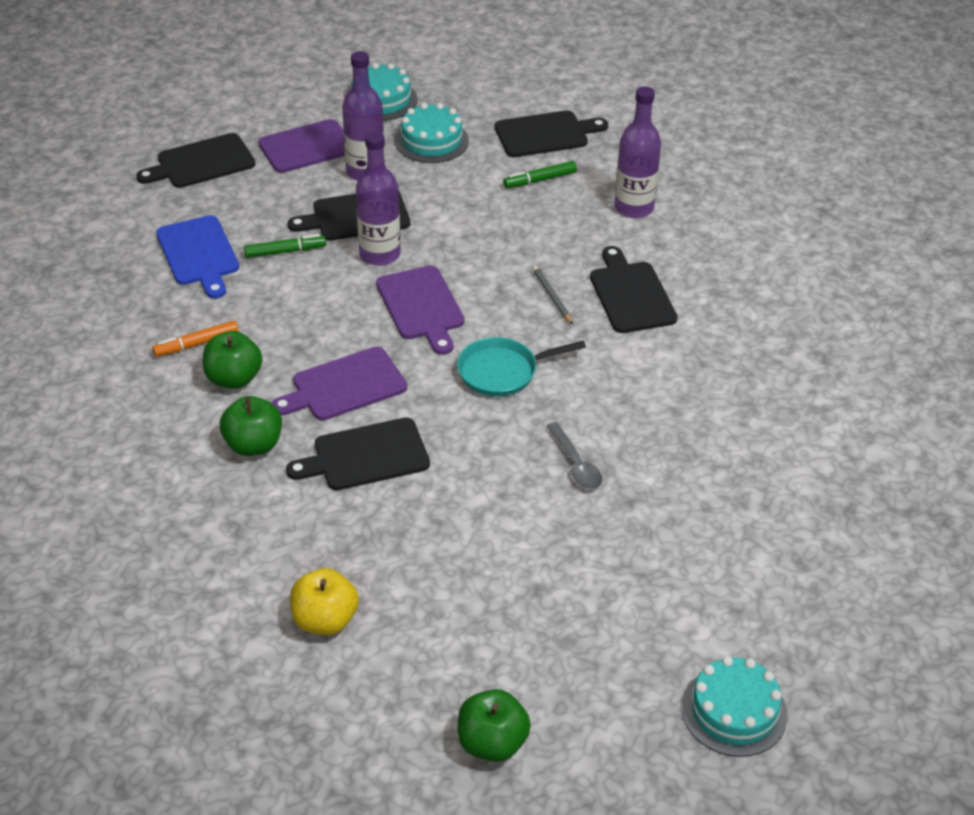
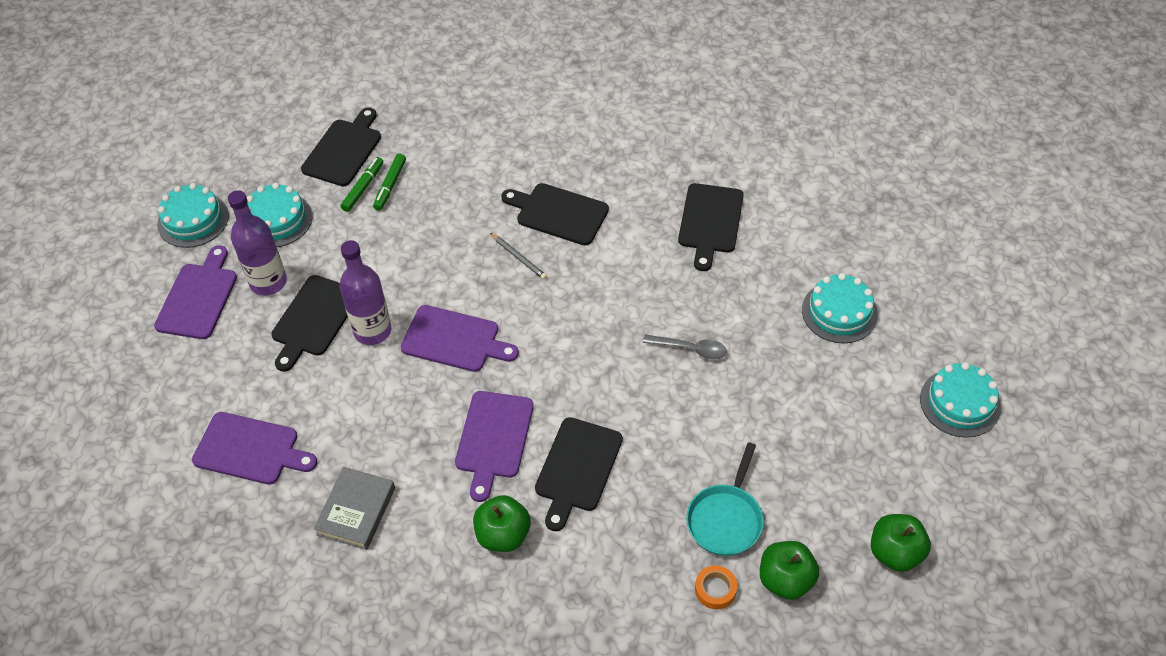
camera: 50 degrees left, 10 degrees up
(196, 344) = (356, 511): orange marker -> grey book
(199, 254) = (250, 449): blue cutting board -> purple cutting board
(201, 163) = (137, 383): black cutting board -> black cutting board (710, 222)
(234, 378) = (419, 507): green apple -> green apple (785, 580)
(285, 251) = (307, 389): green marker -> green marker (363, 188)
(325, 620) = (715, 589): yellow apple -> orange tape
(502, 371) = (566, 334): turquoise pan -> turquoise pan (725, 519)
(552, 297) = (518, 257): grey pencil -> grey pencil turned 150 degrees counterclockwise
(634, 208) = (474, 154): purple bottle -> none
(742, 553) = (839, 312): none -> turquoise cake

